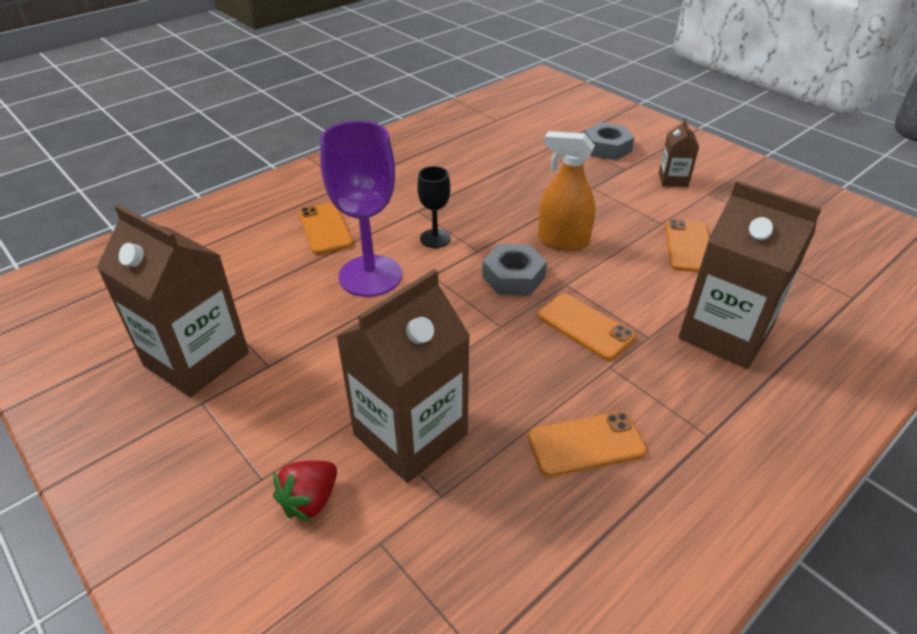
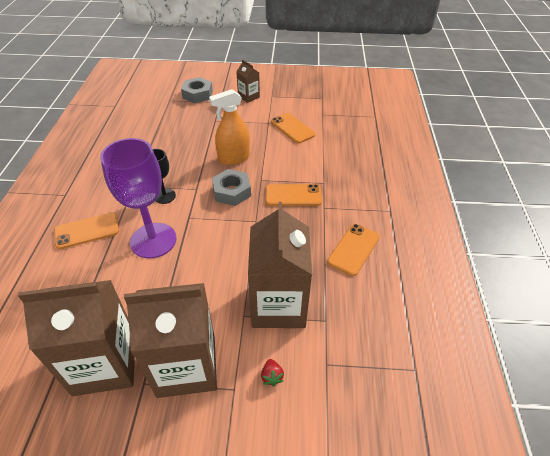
camera: 45 degrees left, 5 degrees up
(310, 500) = (272, 376): red strawberry -> red strawberry, size x0.61
(325, 228) = (87, 231): orange phone -> orange phone turned 45 degrees counterclockwise
(725, 333) = (349, 161): brown carton -> brown carton (186, 366)

